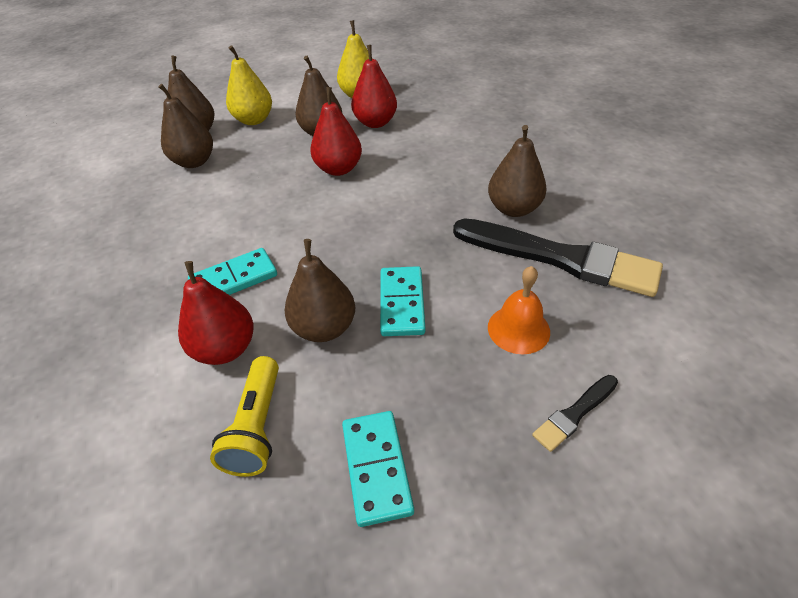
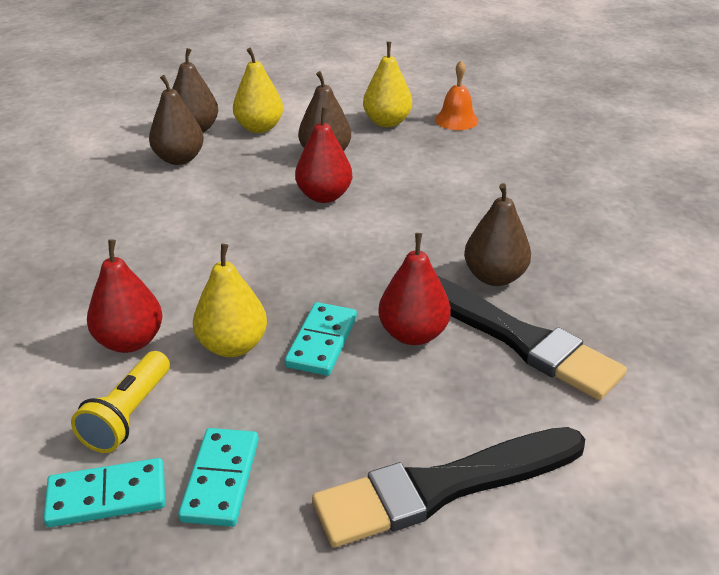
camera: 15 degrees right, 10 degrees down
(234, 279) = (167, 280): turquoise domino -> turquoise domino (107, 496)
(324, 328) = (233, 346): brown pear -> yellow pear
(375, 123) = (389, 155): red pear -> red pear (413, 334)
(518, 329) = (430, 395): orange bell -> orange bell (456, 120)
(575, 414) = (444, 487): black brush -> black brush, size x2.30

